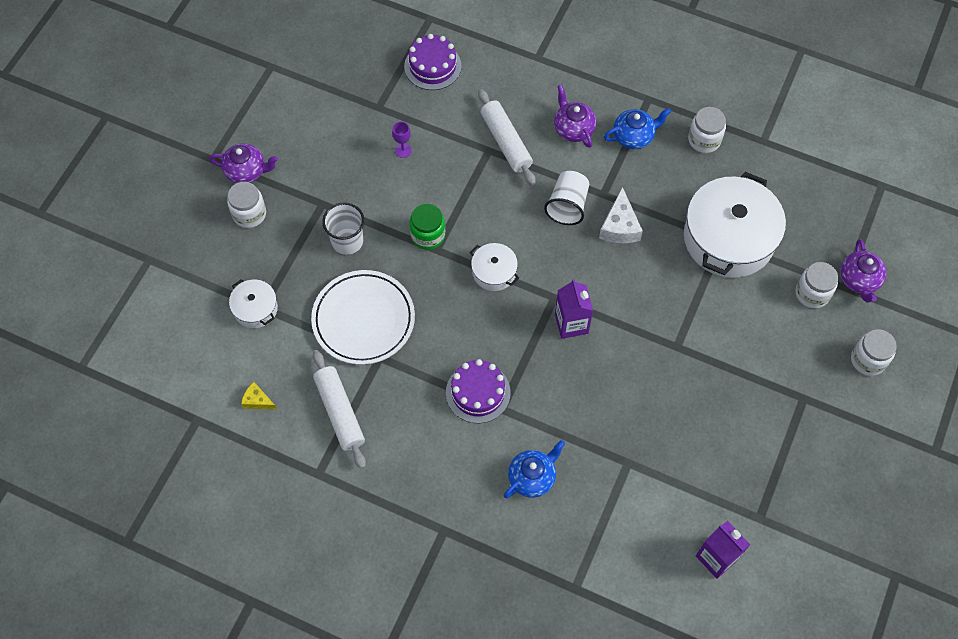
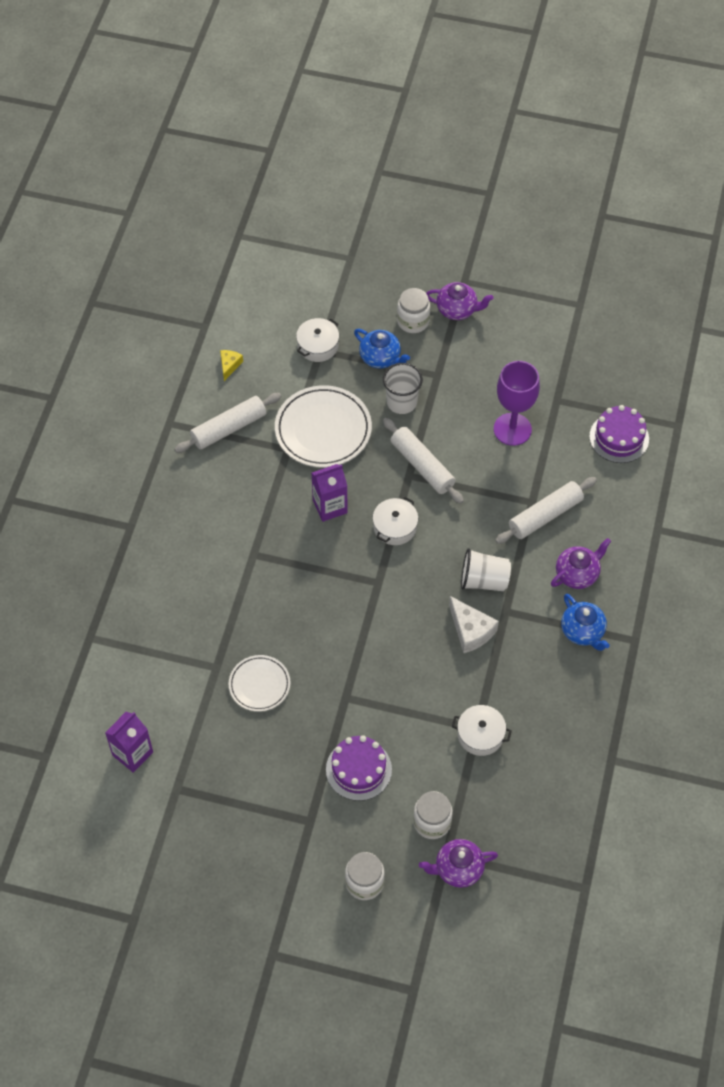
camera: 80 degrees right, 5 degrees down
(246, 171) = (457, 310): purple teapot -> purple teapot turned 75 degrees counterclockwise
(403, 150) = (512, 429): purple goblet -> purple goblet, size x2.29
(428, 235) = (422, 466): green jar -> white rolling pin
(478, 392) = (266, 532): purple cake -> purple cake (358, 769)
(532, 477) = (189, 589): blue teapot -> blue teapot (380, 358)
(571, 323) = (352, 601): purple carton -> purple carton (330, 506)
(619, 226) = (471, 630): white cheese -> white cheese turned 120 degrees counterclockwise
(653, 423) = (259, 685): none -> white plate
(704, 140) = (596, 700): white jar -> none
(729, 238) = (480, 735): white pot -> white pot, size x0.47

